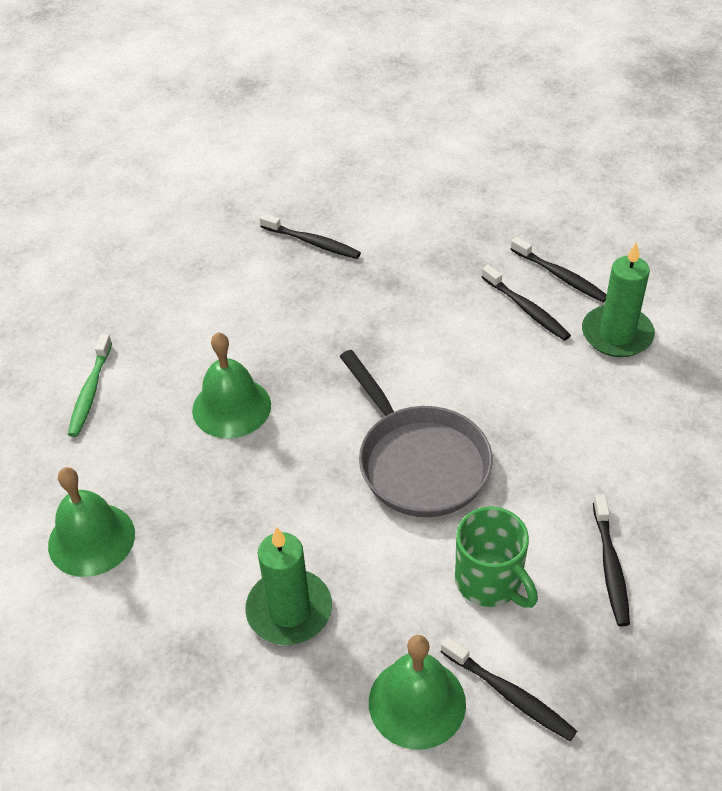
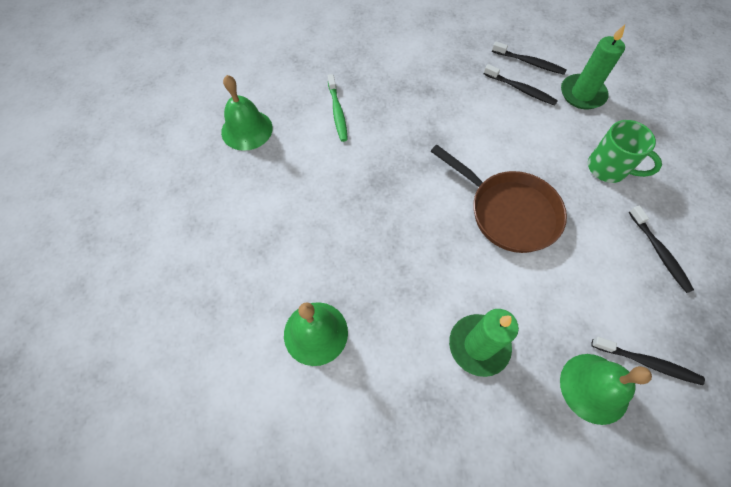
camera: 20 degrees left, 15 degrees up
(90, 392) = (261, 218): green toothbrush -> green toothbrush (337, 112)
(231, 407) = (366, 204): green bell -> green bell (247, 129)
(312, 242) = (363, 73): black toothbrush -> none
(419, 462) = (508, 212): grey pan -> brown pan
(490, 582) = (594, 285): green mug -> green mug (608, 168)

